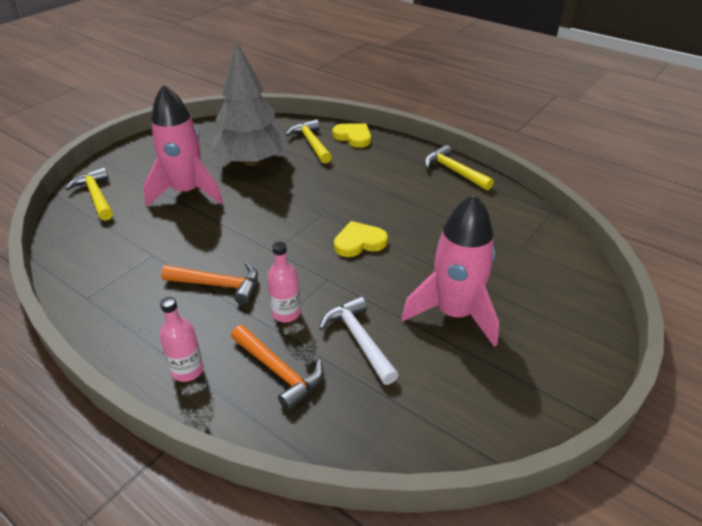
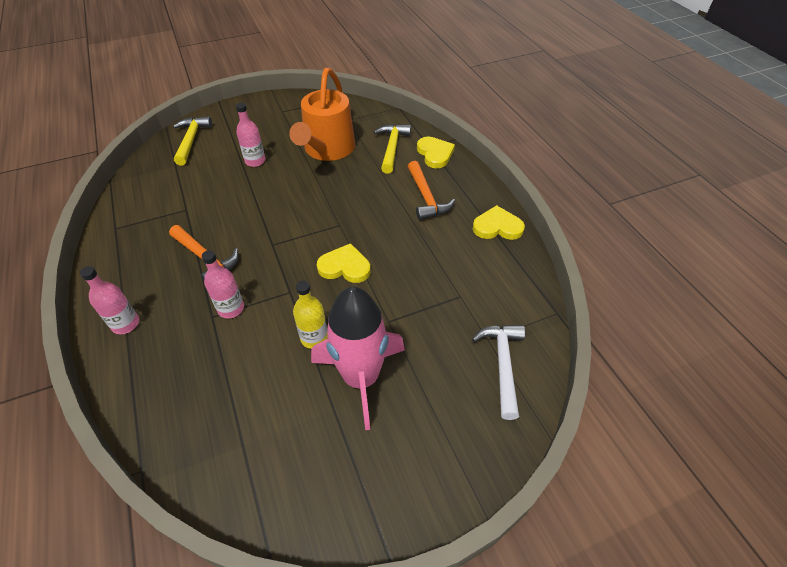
camera: 30 degrees right, 10 degrees up
(187, 192) = (255, 161): pink rocket -> pink bottle
(251, 161) = (327, 149): grey tree -> orange watering can
(278, 371) = (182, 358): orange hammer -> orange hammer (426, 197)
(359, 339) = (262, 362): white hammer -> white hammer (502, 365)
(386, 303) = (314, 338): none -> yellow bottle
(454, 171) = (497, 227): yellow hammer -> yellow heart

